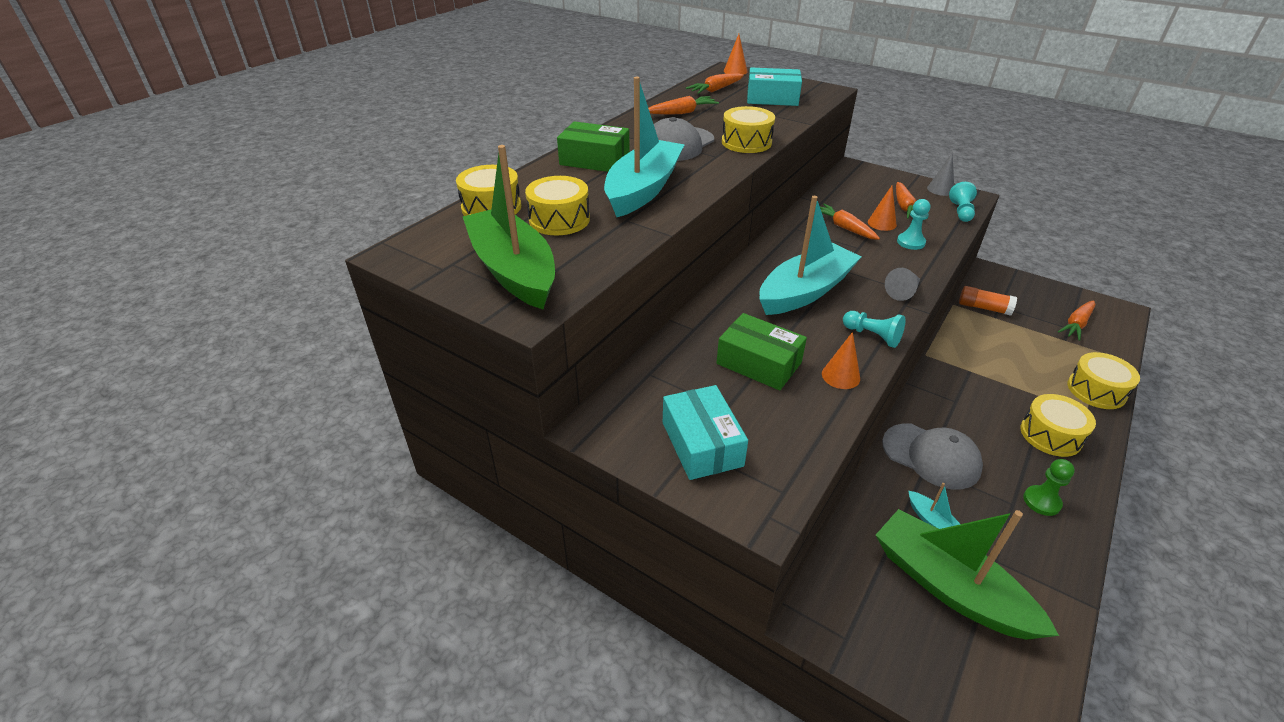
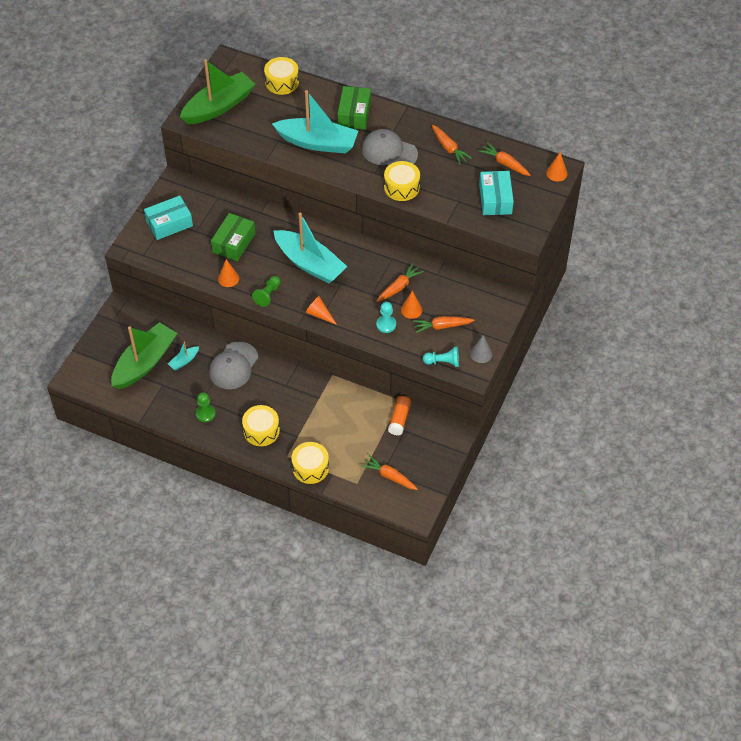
camera: 80 degrees right, 15 degrees up
(559, 220) = (273, 113): yellow drum -> none
(872, 336) = (268, 295): turquoise pawn -> green pawn
(903, 292) = (319, 314): grey cone -> orange cone

